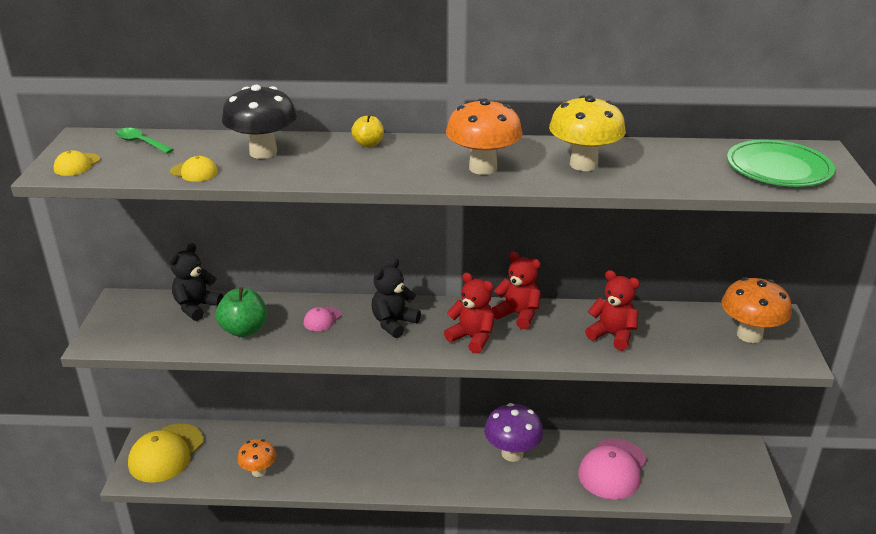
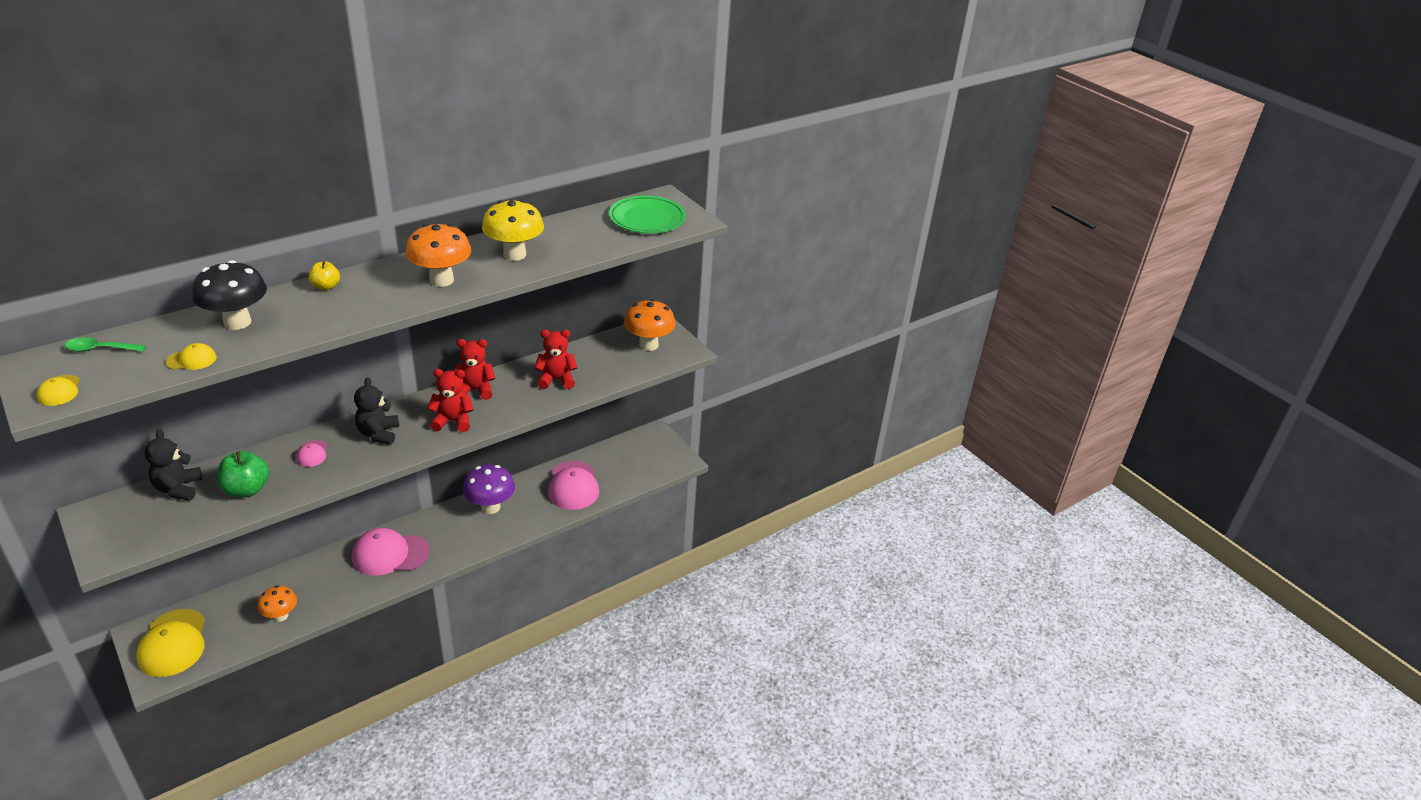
camera: 40 degrees left, 5 degrees up
(387, 457) = (390, 554): none -> pink cap

